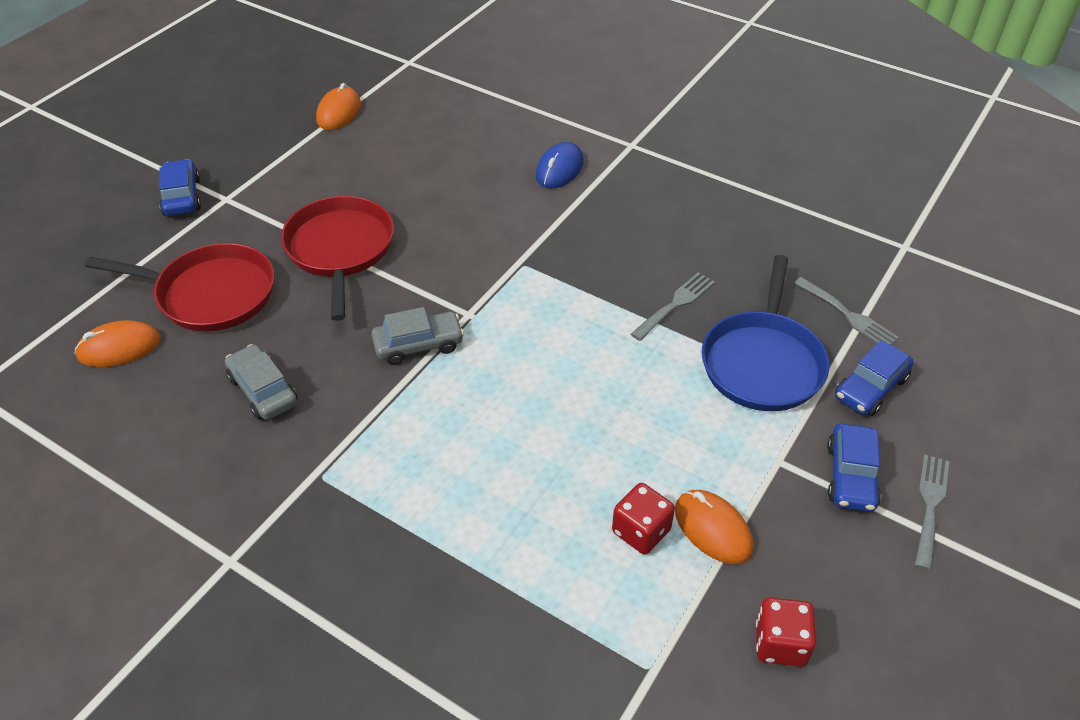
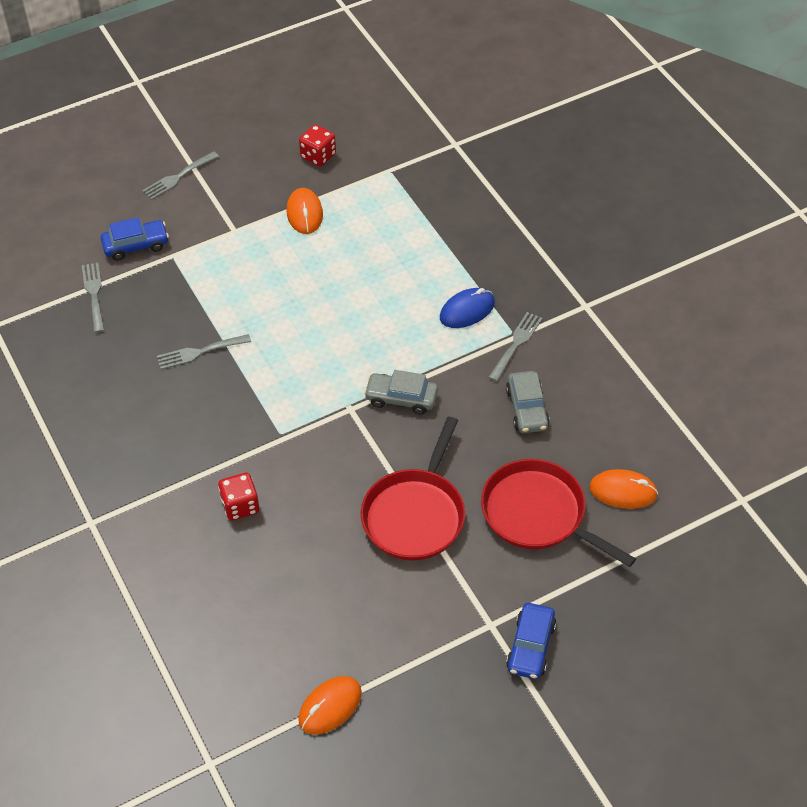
camera: 150 degrees left, 5 degrees up
(309, 463) = (516, 344): none -> grey fork
(559, 169) = (176, 522): blue mouse -> blue mouse (467, 310)
(641, 531) = (344, 228): red dice -> red dice (240, 506)
(762, 363) = (183, 288): blue pan -> none
(851, 476) = (203, 207): blue car -> none

